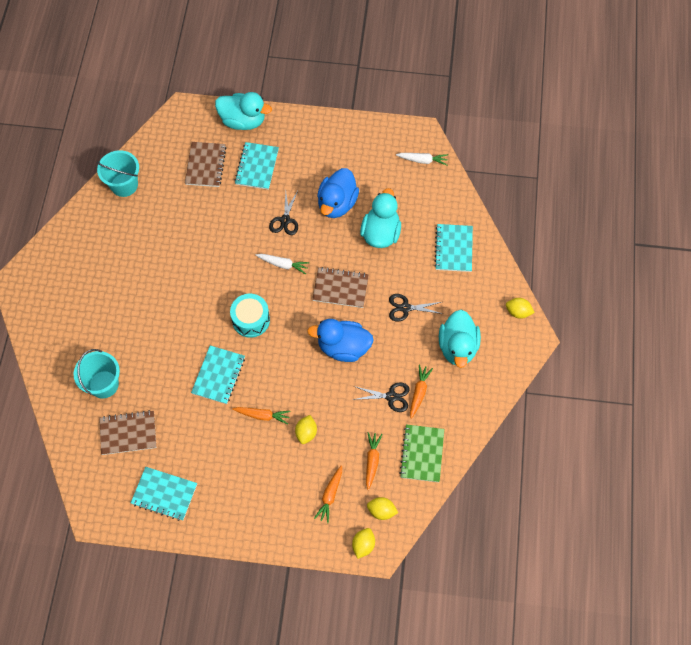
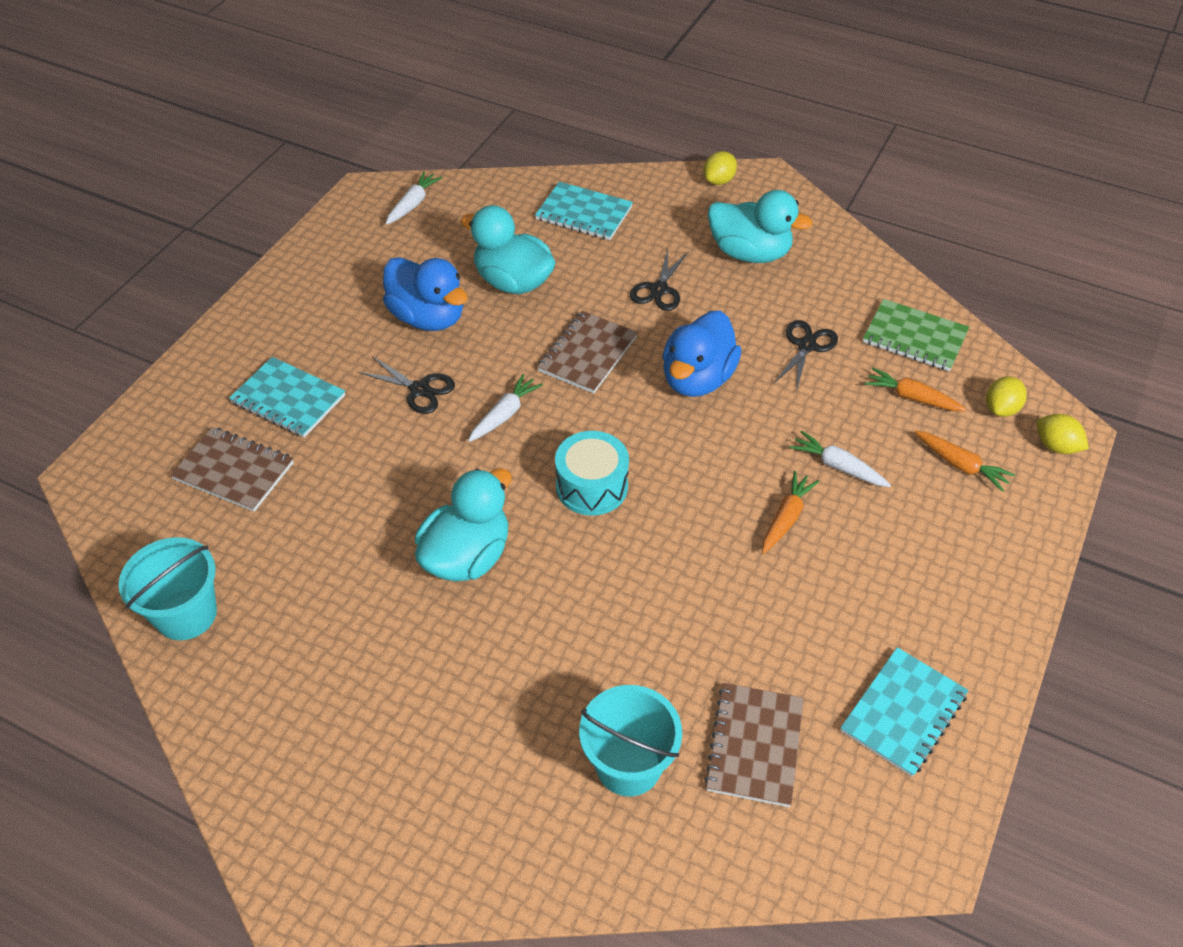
camera: 70 degrees left, 15 degrees down
(218, 375) = (683, 562): turquoise notebook -> none
(243, 121) = (180, 394): turquoise duck -> turquoise duck (467, 556)
(306, 433) = (837, 466): yellow lemon -> white carrot
(419, 392) = (810, 313): orange carrot -> none

